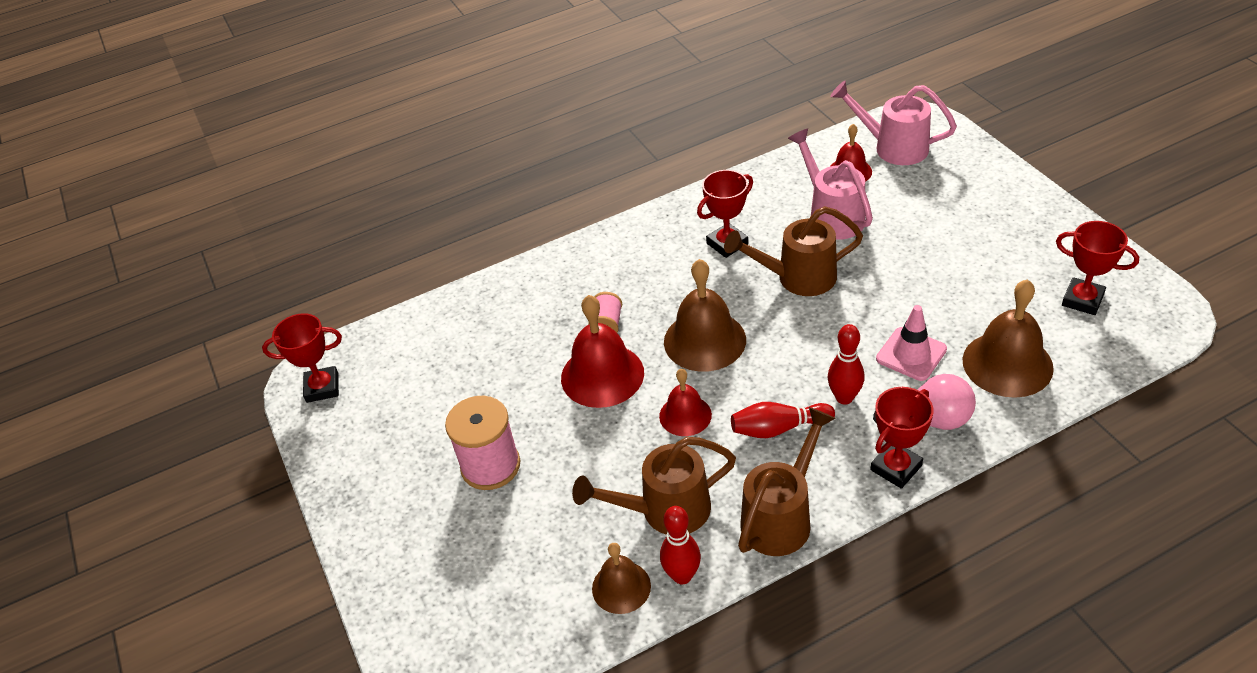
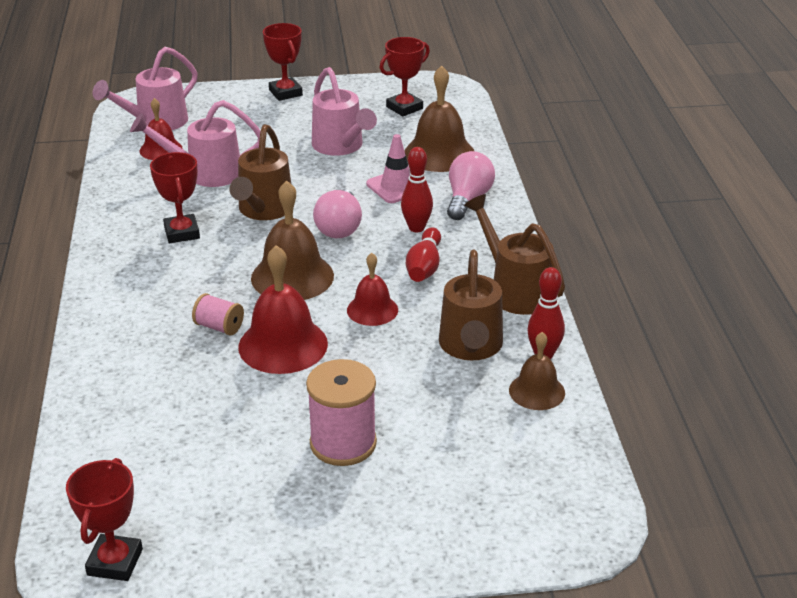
camera: 75 degrees left, 10 degrees down
(804, 341) = (339, 228): none -> pink light bulb
(896, 468) = (502, 227): red trophy -> red trophy (285, 93)
(955, 283) = (340, 146): none -> pink watering can

